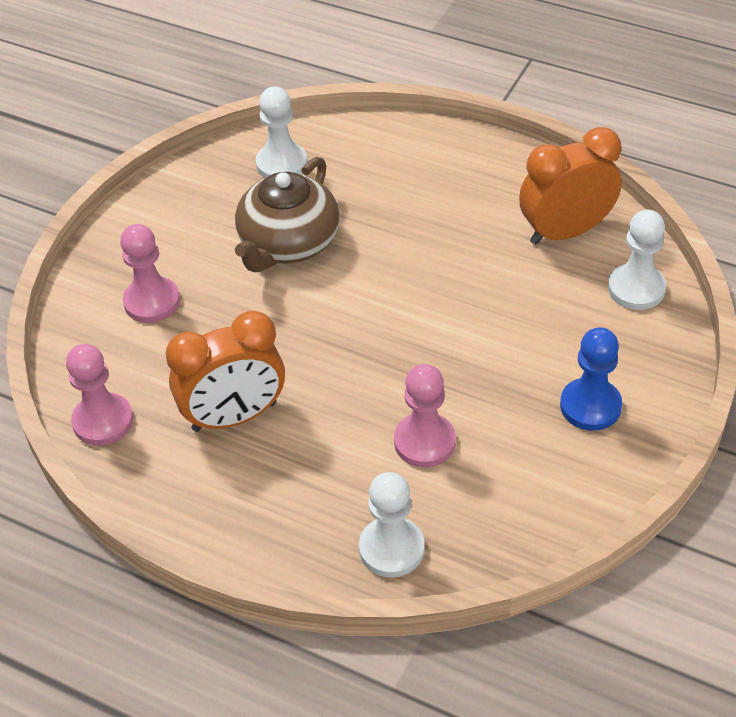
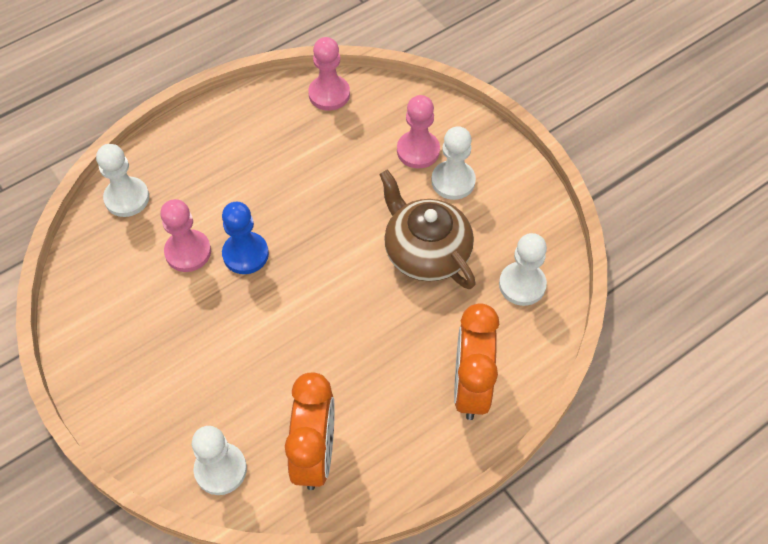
camera: 115 degrees right, 10 degrees up
(180, 257) = (453, 181): none -> white pawn
(234, 416) = (284, 159): orange clock -> orange clock (470, 387)
(590, 406) = (141, 367): blue pawn -> blue pawn (245, 254)

